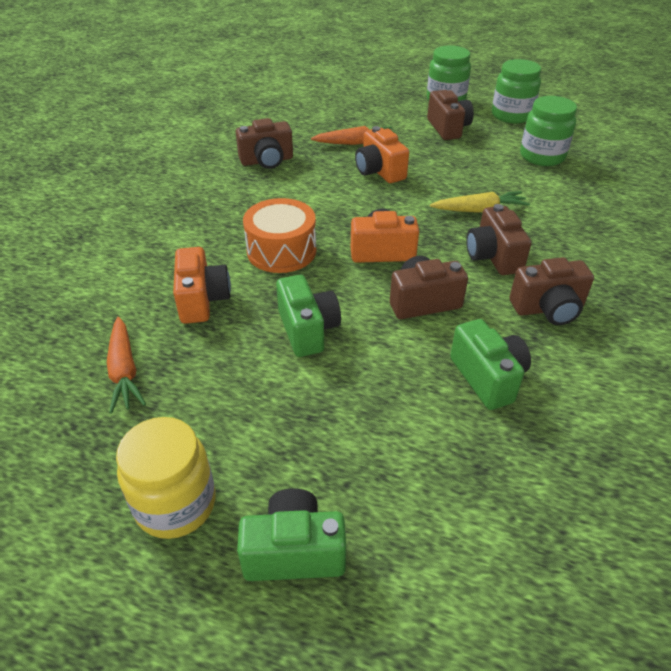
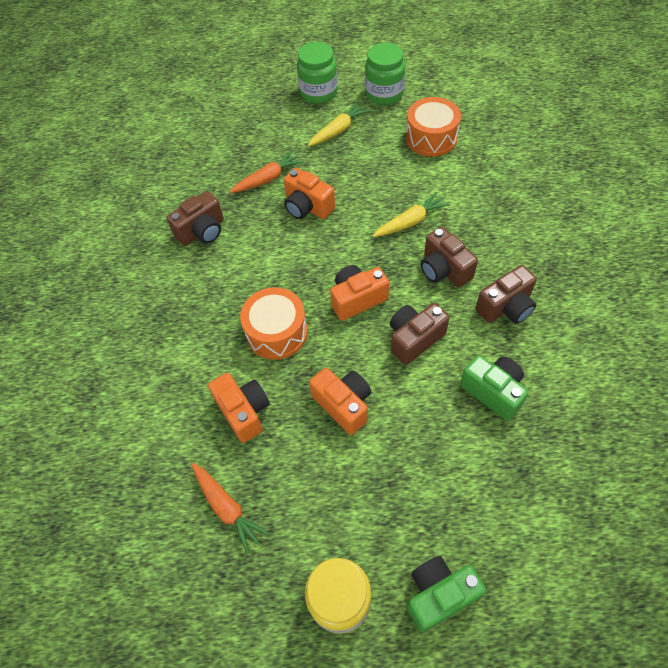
camera: 20 degrees left, 15 degrees up
(308, 330) = (343, 405): green camera -> orange camera
(448, 128) = (338, 130): brown camera -> yellow carrot
(542, 156) = (431, 138): green jar -> orange drum

